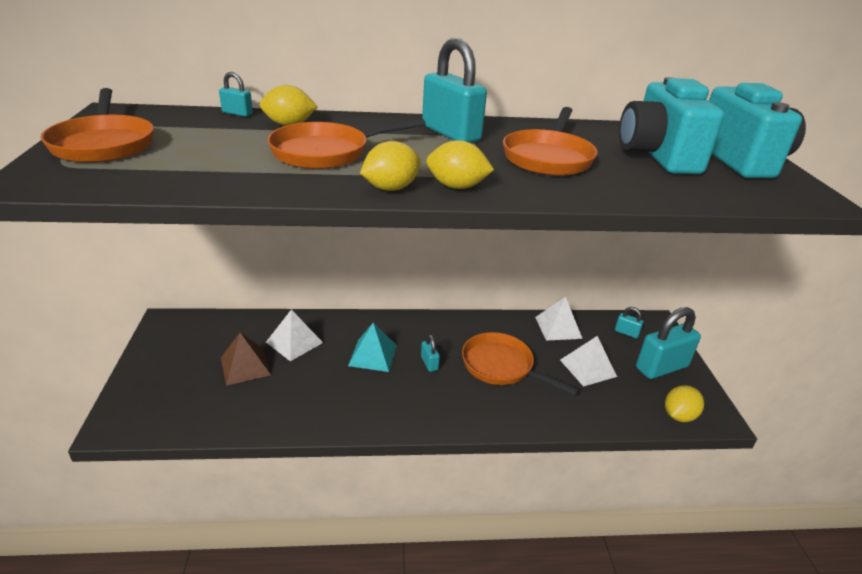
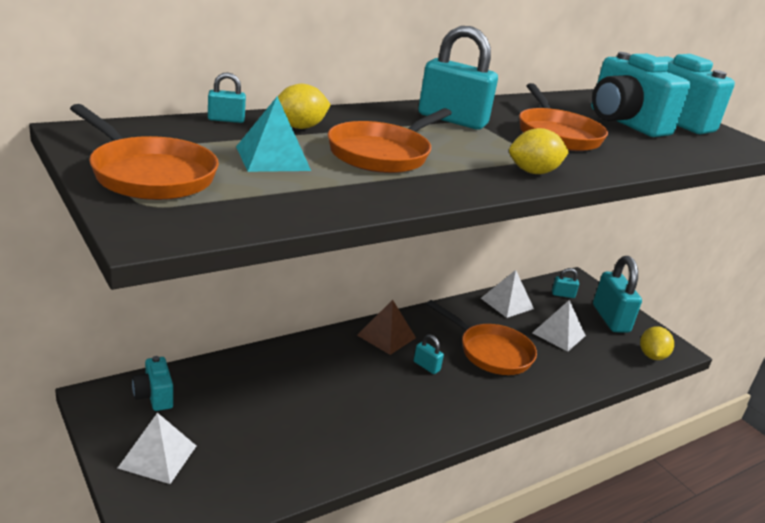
camera: 30 degrees left, 5 degrees down
(201, 330) = (154, 396): none -> turquoise camera
(245, 366) = (245, 421): brown pyramid -> brown pyramid (386, 336)
(294, 342) = (275, 381): white pyramid -> white pyramid (157, 456)
(373, 355) = (367, 373): turquoise pyramid -> turquoise pyramid (272, 158)
(391, 188) = (489, 182): yellow lemon -> none
(502, 367) = (491, 352): orange pan -> orange pan turned 150 degrees counterclockwise
(661, 367) = (610, 319): turquoise padlock -> turquoise padlock turned 45 degrees counterclockwise

